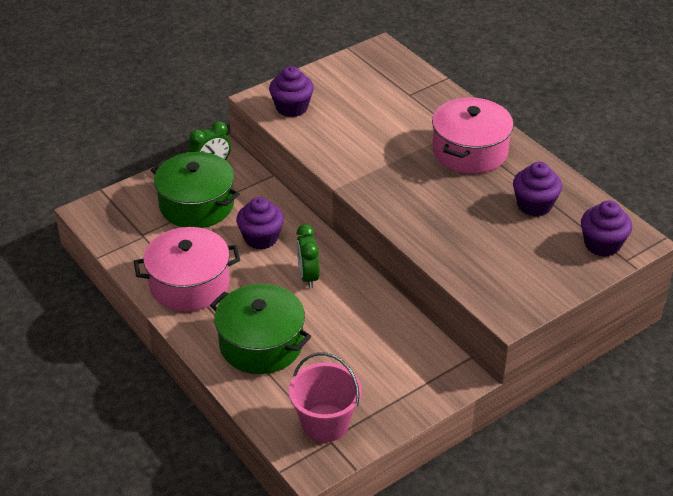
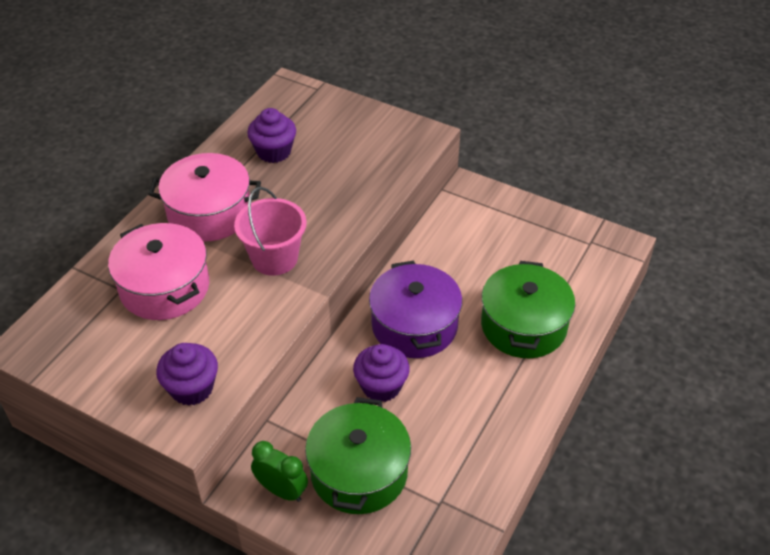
camera: 115 degrees left, 5 degrees up
(189, 284) = (486, 418): pink pot -> pink pot (164, 287)
(308, 276) = (414, 325): green clock -> purple pot
(325, 423) = (576, 251): pink bucket -> pink bucket (274, 258)
(602, 244) = (306, 104): purple cupcake -> none

